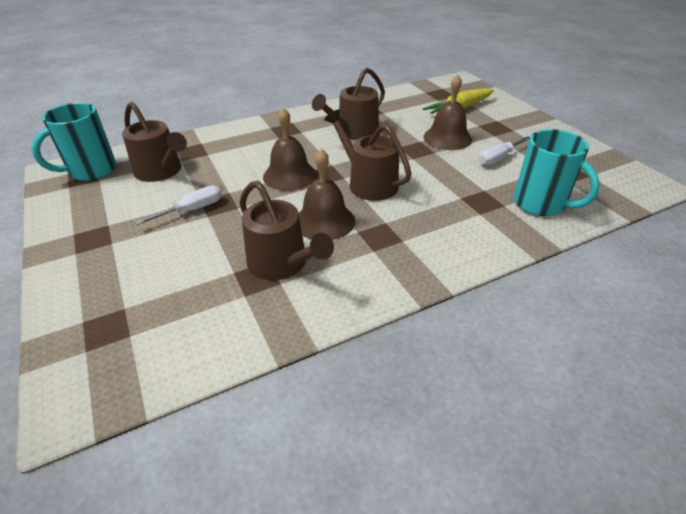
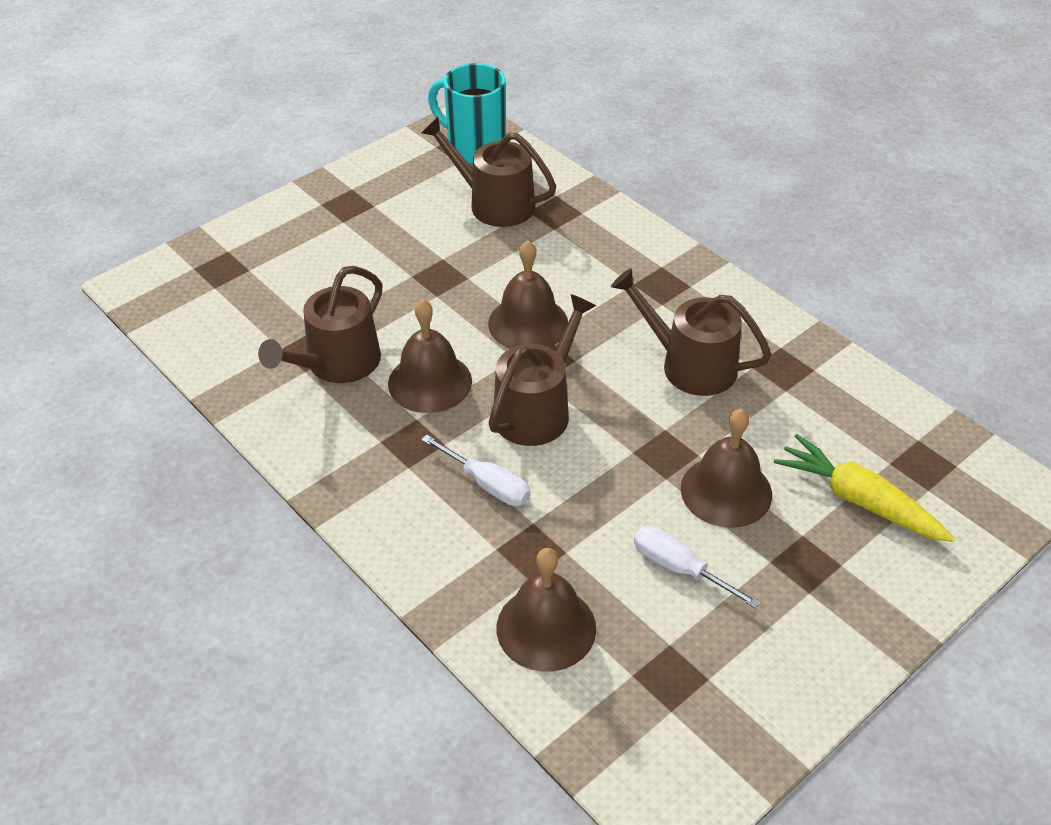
camera: 75 degrees right, 5 degrees up
(161, 171) = (494, 204): brown watering can -> brown watering can turned 90 degrees clockwise
(192, 210) = (419, 259): white screwdriver -> white screwdriver (487, 484)
(541, 204) = (546, 627): turquoise mug -> brown bell

